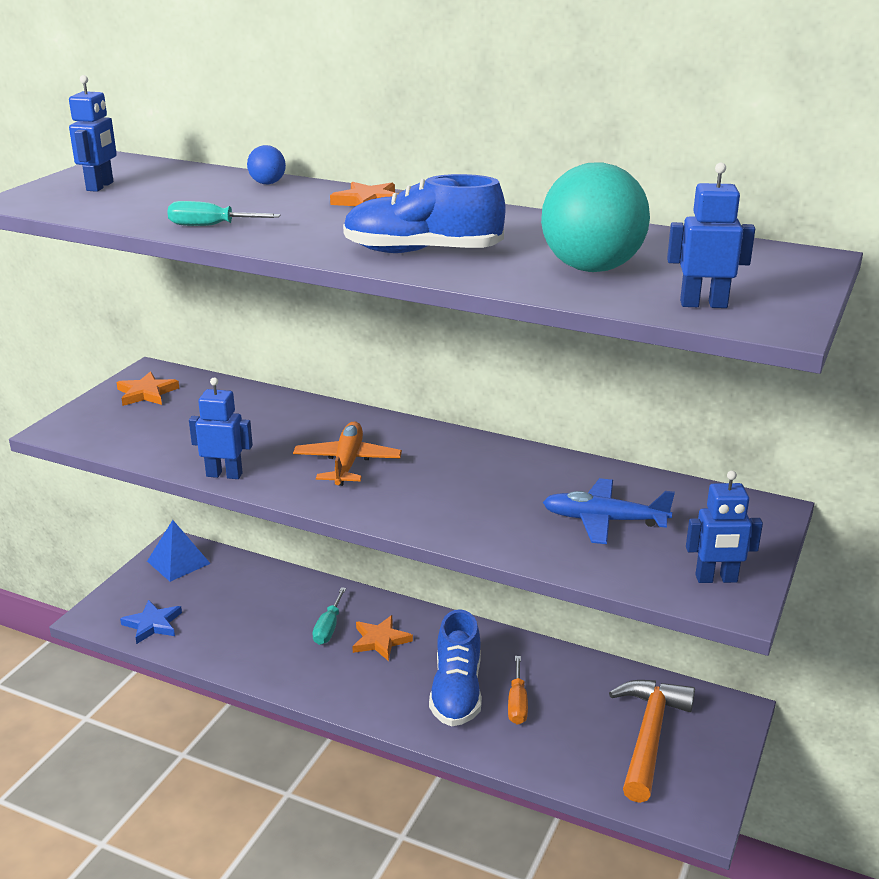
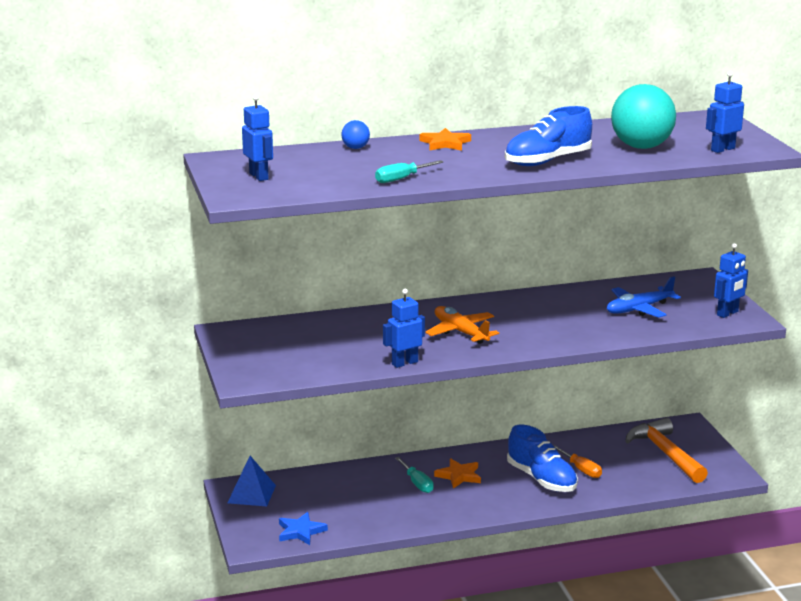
camera: 40 degrees left, 5 degrees down
(146, 393) = (252, 343): orange star -> none

